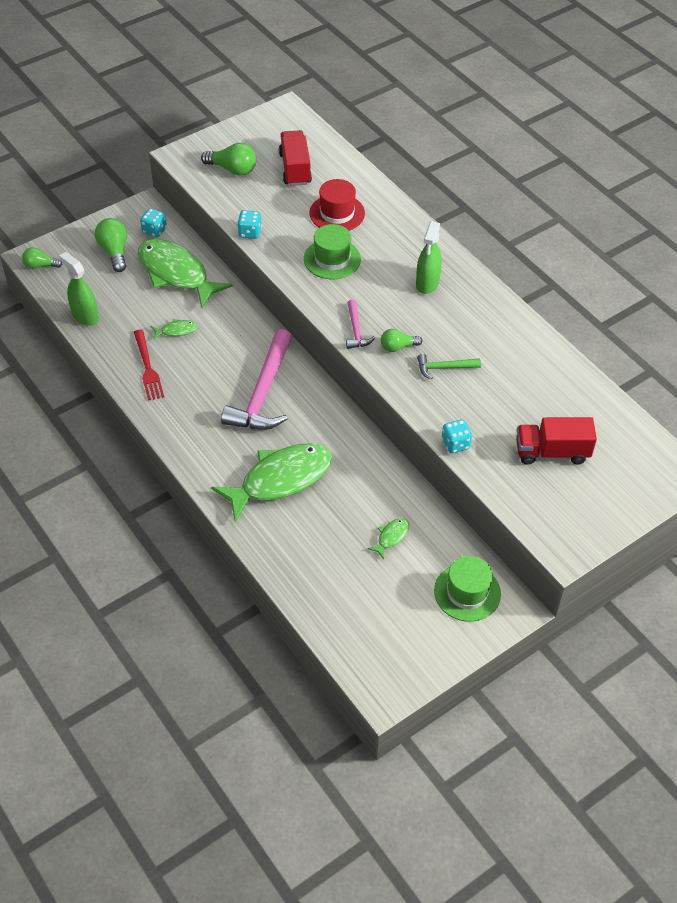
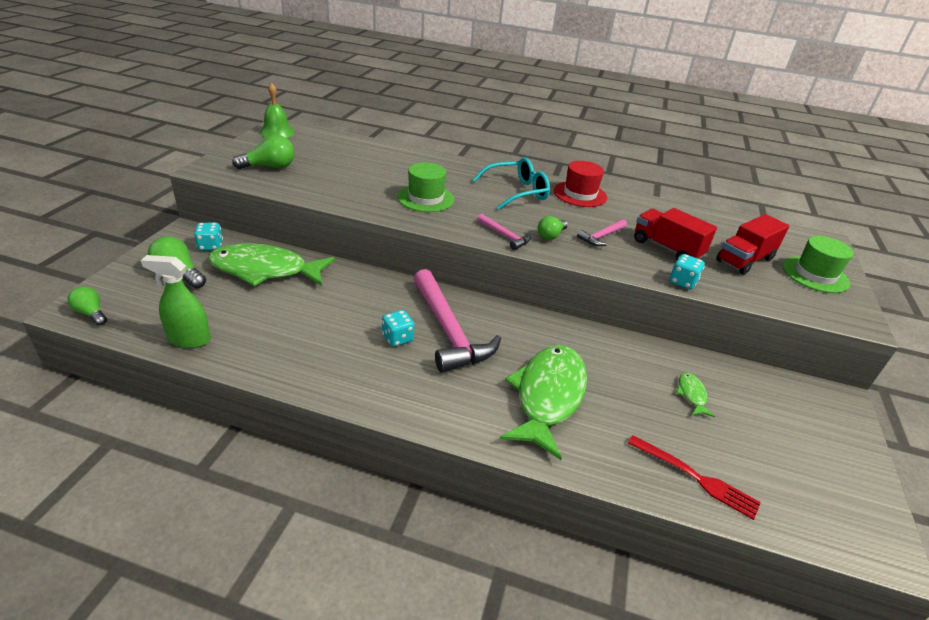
camera: 40 degrees left, 15 degrees down
(40, 265) = (91, 313): green light bulb -> green light bulb turned 75 degrees clockwise
(148, 368) = (309, 358): red fork -> red fork (697, 478)
(176, 330) = (309, 314): green fish -> none
(250, 232) = (332, 201): turquoise dice -> turquoise dice (397, 338)
(277, 118) = (277, 132): none -> green bell
(295, 169) = (327, 155): red truck -> red truck (667, 248)
(337, 213) = (394, 171): red hat -> red hat (580, 194)
(427, 283) = (517, 192): green spray bottle -> turquoise glasses
(444, 368) = (601, 236): green hammer -> pink hammer
(467, 592) = (799, 407): green hat -> green hat (815, 274)

